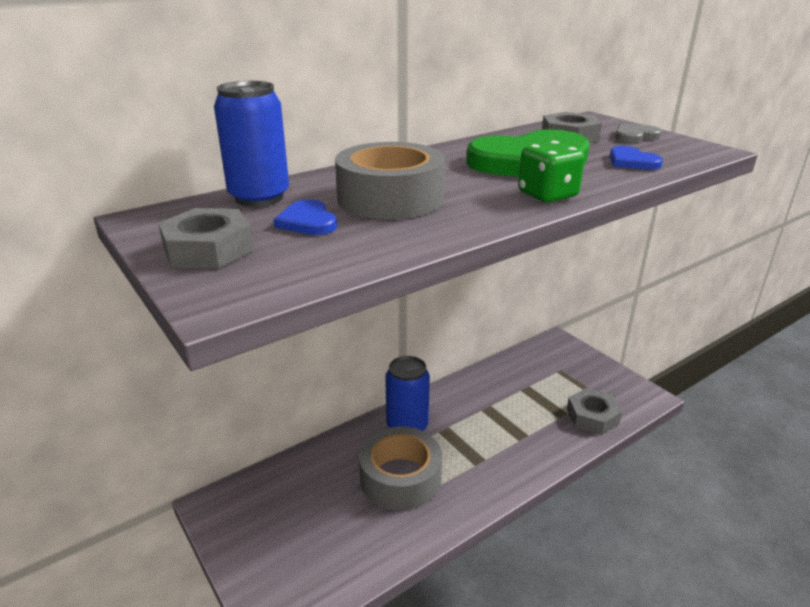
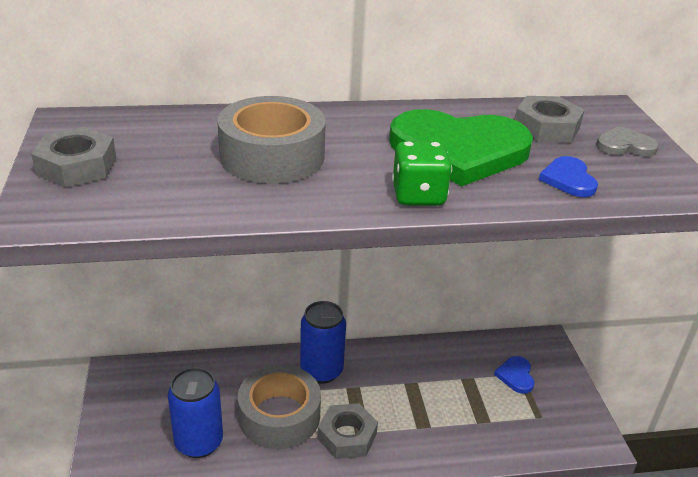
camera: 25 degrees right, 5 degrees up
(259, 197) = (169, 123): blue can -> blue can (199, 442)
(307, 221) = (176, 161): blue heart -> blue heart (516, 376)
(592, 416) = (514, 436): grey nut -> grey nut (347, 436)

